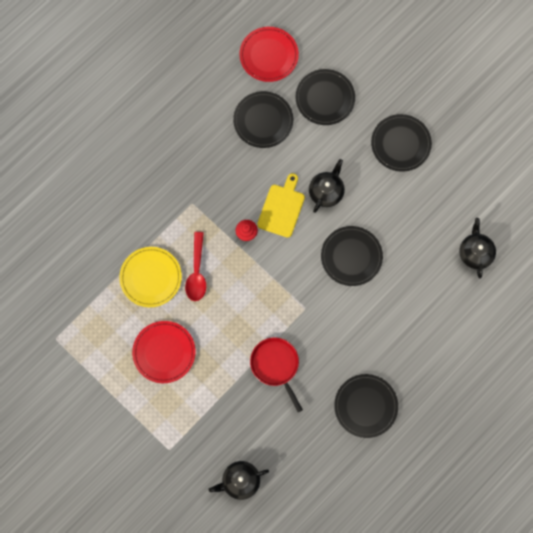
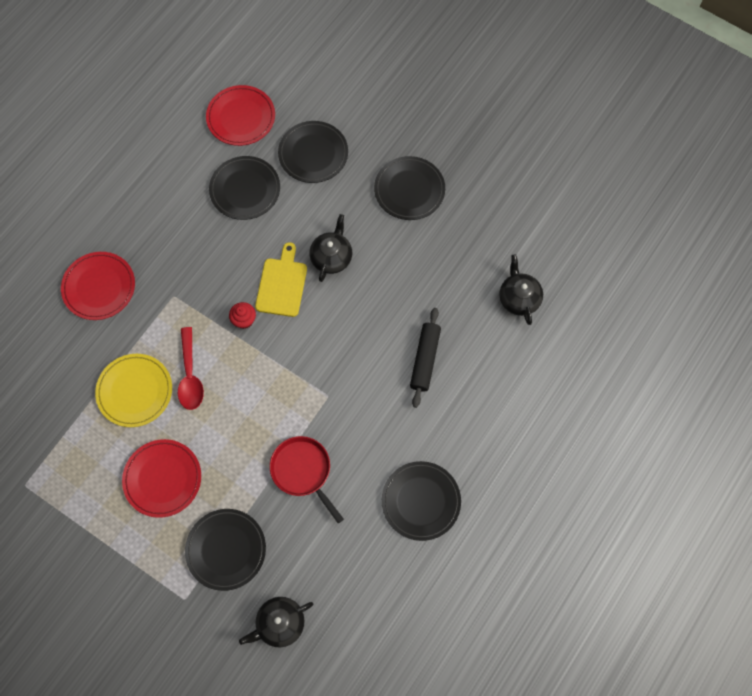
camera: 10 degrees left, 5 degrees down
(132, 185) = (99, 287): none -> red plate
(351, 257) = (373, 326): black plate -> black plate (226, 549)
(389, 291) = (425, 359): none -> black rolling pin

